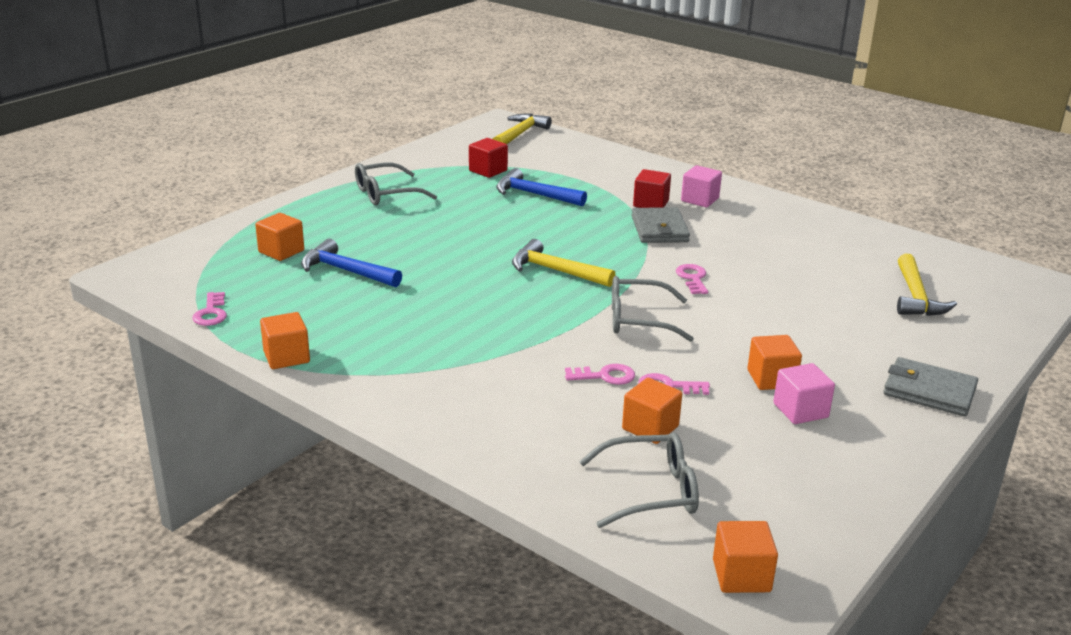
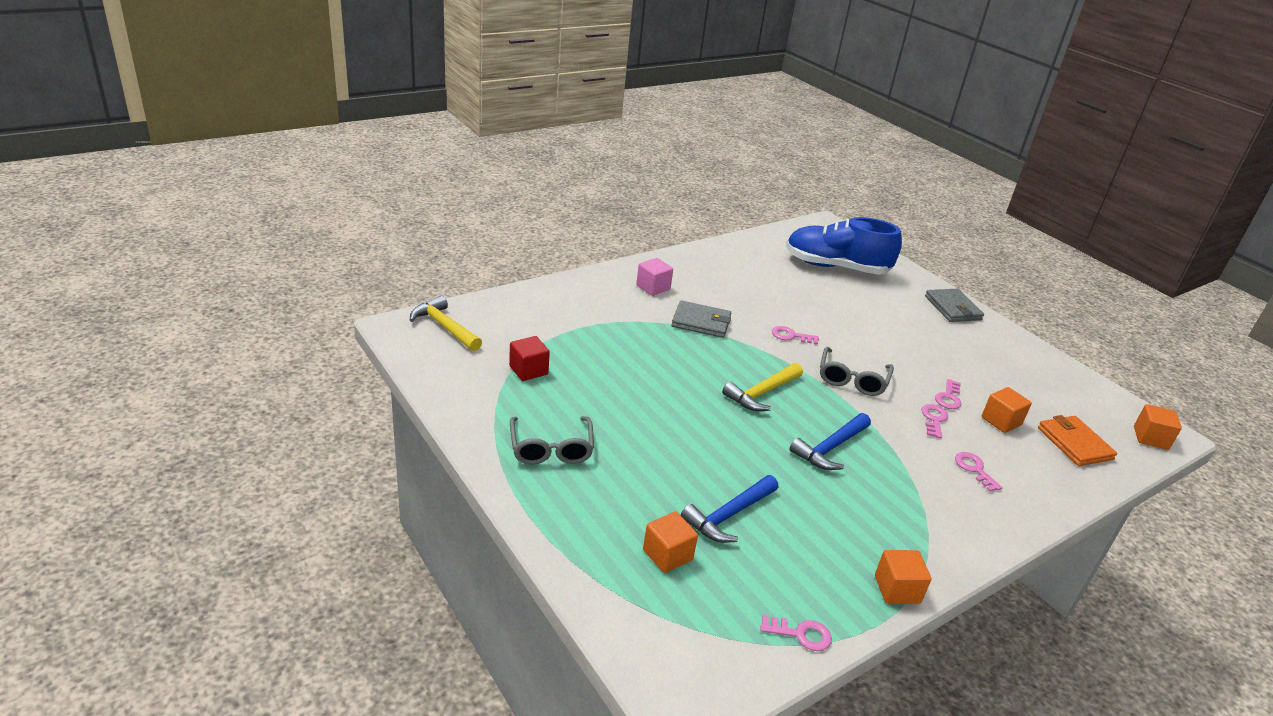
camera: 75 degrees left, 5 degrees up
(521, 405) = (974, 469): none -> pink key
(535, 195) = (602, 360): blue hammer -> blue hammer (830, 448)
(651, 204) = (650, 310): red cube -> none
(652, 491) = (1074, 443): grey glasses -> orange wallet
(771, 379) = (938, 354): orange cube -> none
(800, 410) = (976, 358): pink cube -> none
(916, 296) = (836, 267): yellow hammer -> blue shoe
(929, 391) = (953, 308): grey wallet -> grey wallet turned 60 degrees counterclockwise

